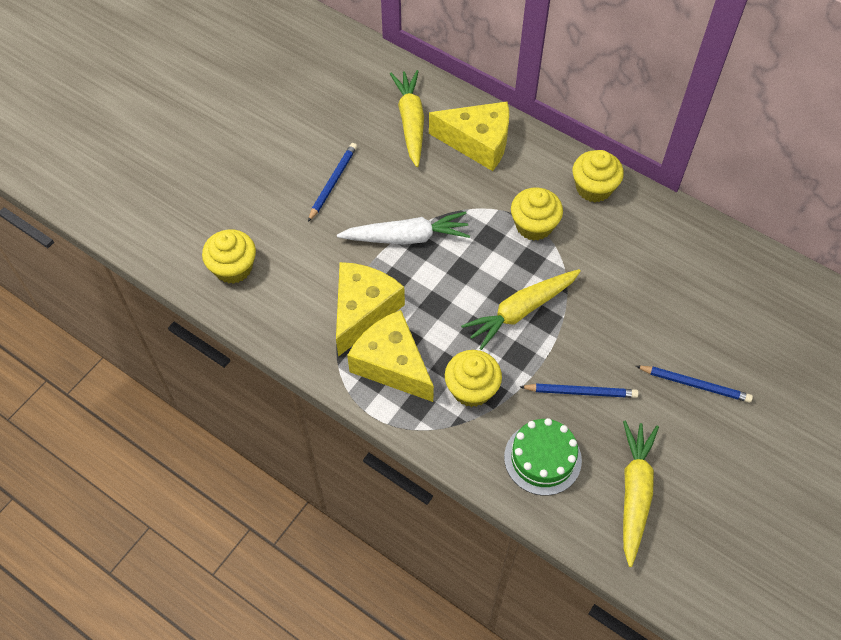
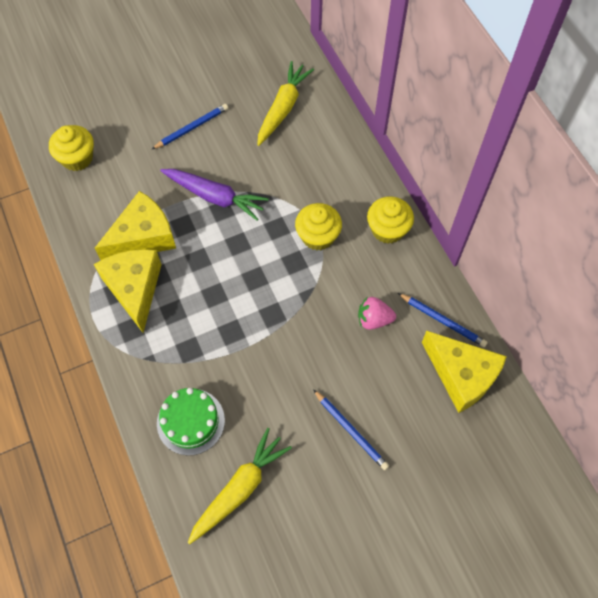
camera: 30 degrees right, 5 degrees up
(407, 237) = (215, 197): white carrot -> purple carrot
(471, 389) = (178, 339): yellow cupcake -> none
(478, 142) = (322, 148): yellow cheese -> yellow cheese (461, 375)
(521, 311) = (258, 298): yellow carrot -> none
(580, 392) = (257, 386): blue pencil -> blue pencil (442, 321)
(641, 275) = (374, 319): none -> pink strawberry

